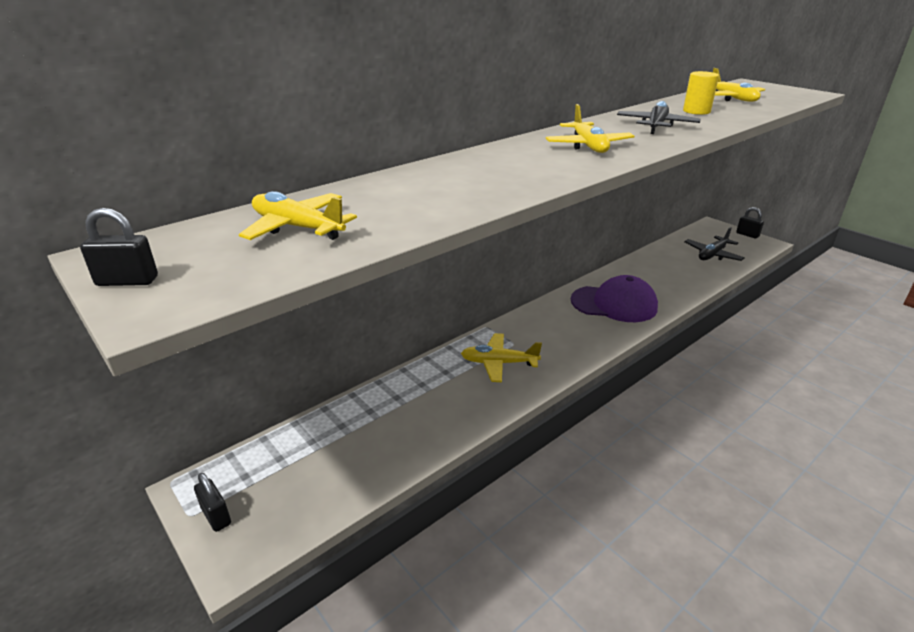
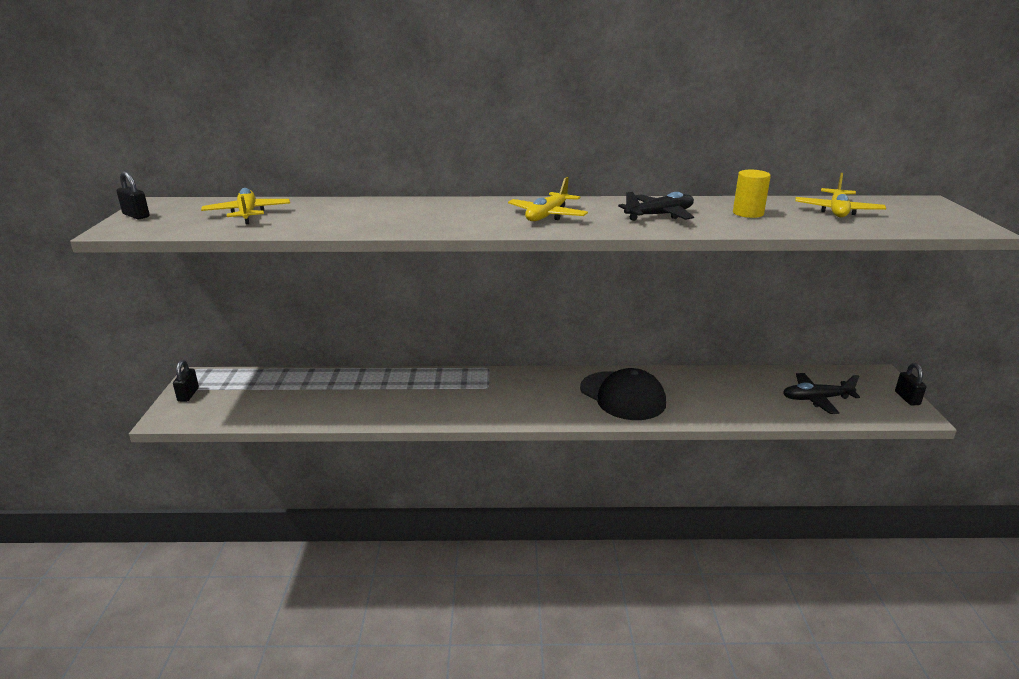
camera: 40 degrees right, 5 degrees down
(499, 363) = (454, 394): yellow plane -> none
(614, 304) = (622, 396): purple cap -> black cap

